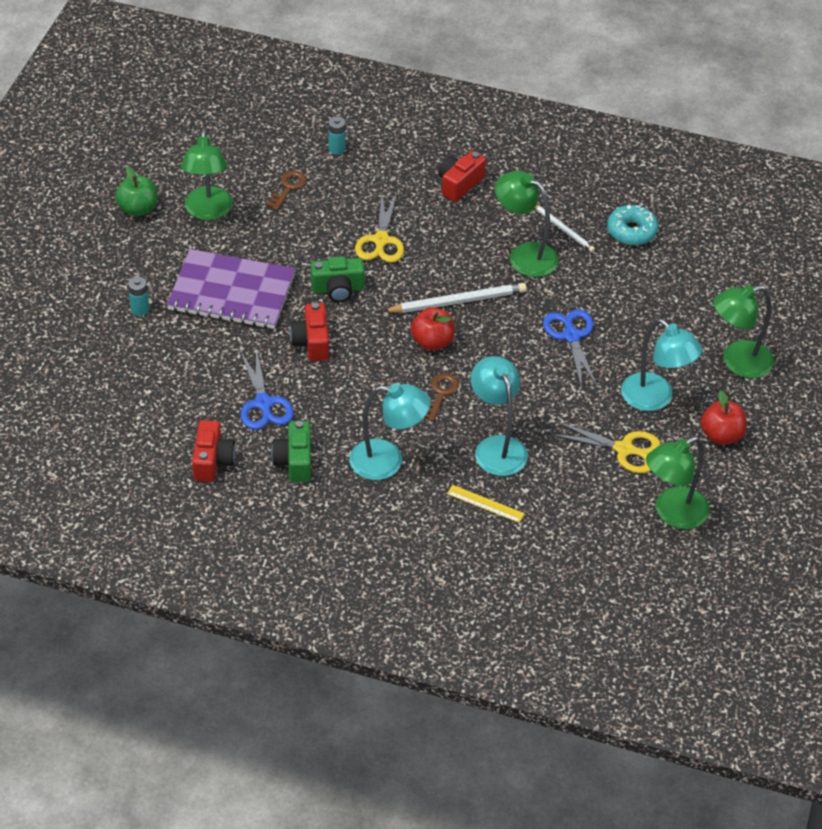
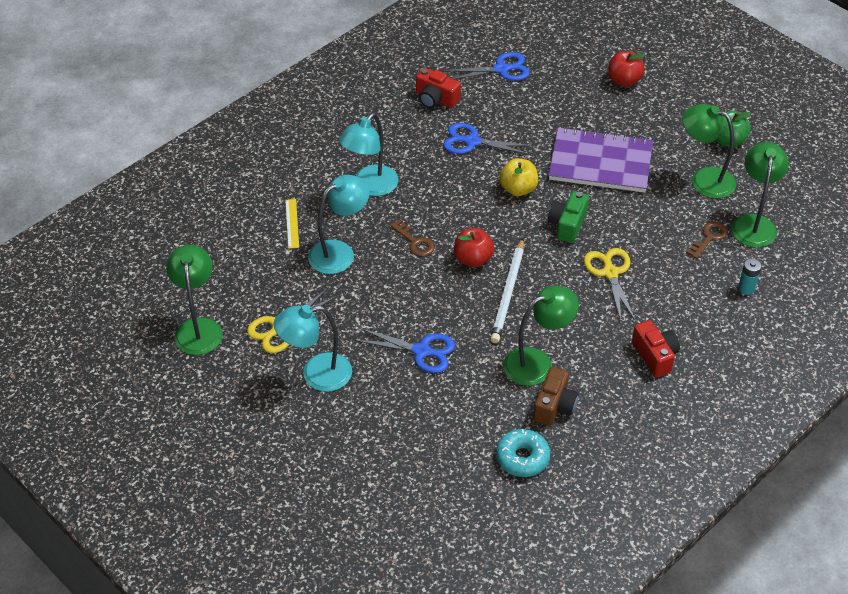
camera: 120 degrees right, 0 degrees up
(126, 422) = (501, 69): none -> blue scissors
(140, 309) = (611, 108): turquoise battery -> none
(231, 292) = (600, 163): purple notebook -> purple notebook turned 60 degrees clockwise
(288, 188) = (709, 238): brown key -> brown key turned 105 degrees counterclockwise
(294, 461) = (406, 139): green camera -> none
(312, 342) = (518, 189): red camera -> yellow apple
(381, 240) = (610, 273): yellow scissors -> yellow scissors turned 45 degrees clockwise
(485, 504) = (292, 223): yellow ruler -> yellow ruler turned 60 degrees counterclockwise
(496, 447) = (339, 252): turquoise lamp -> turquoise lamp turned 45 degrees counterclockwise
(563, 229) = (554, 406): white pencil -> brown camera
(721, 435) = (247, 400): red apple -> red apple (624, 80)
(737, 362) = (315, 455): green lamp -> green lamp (753, 223)

